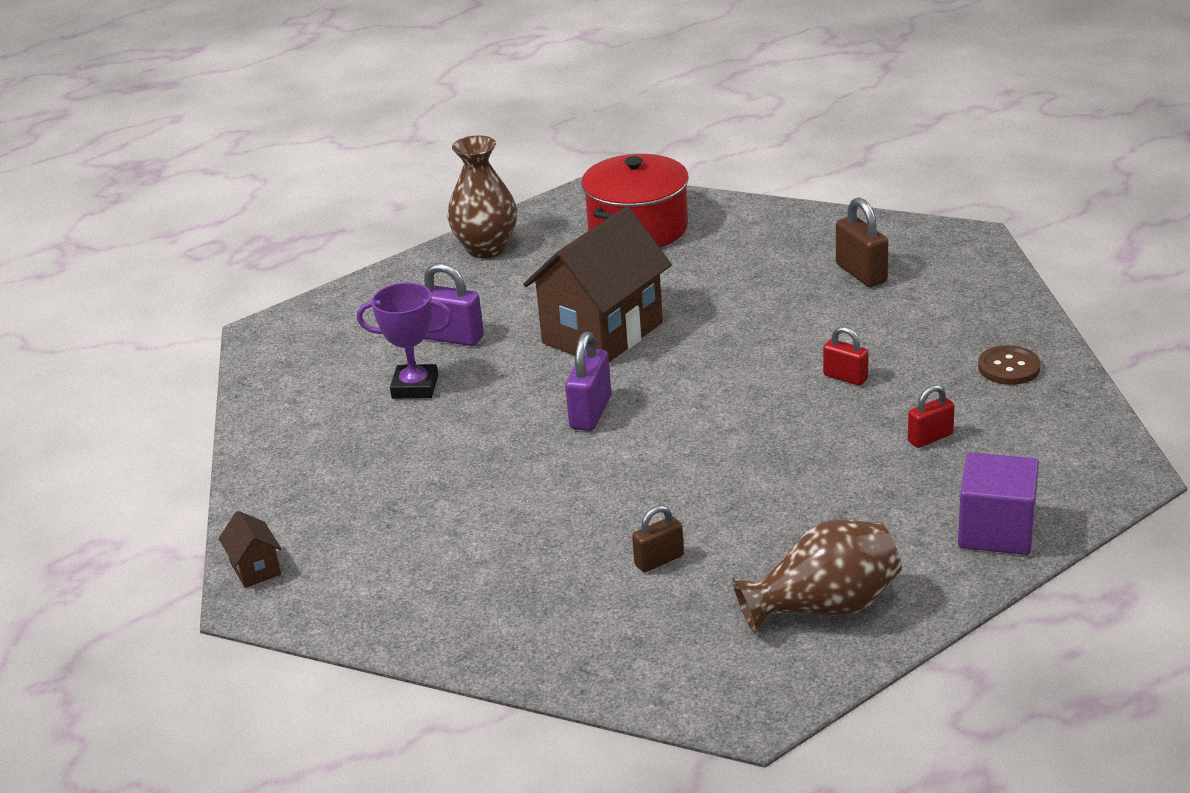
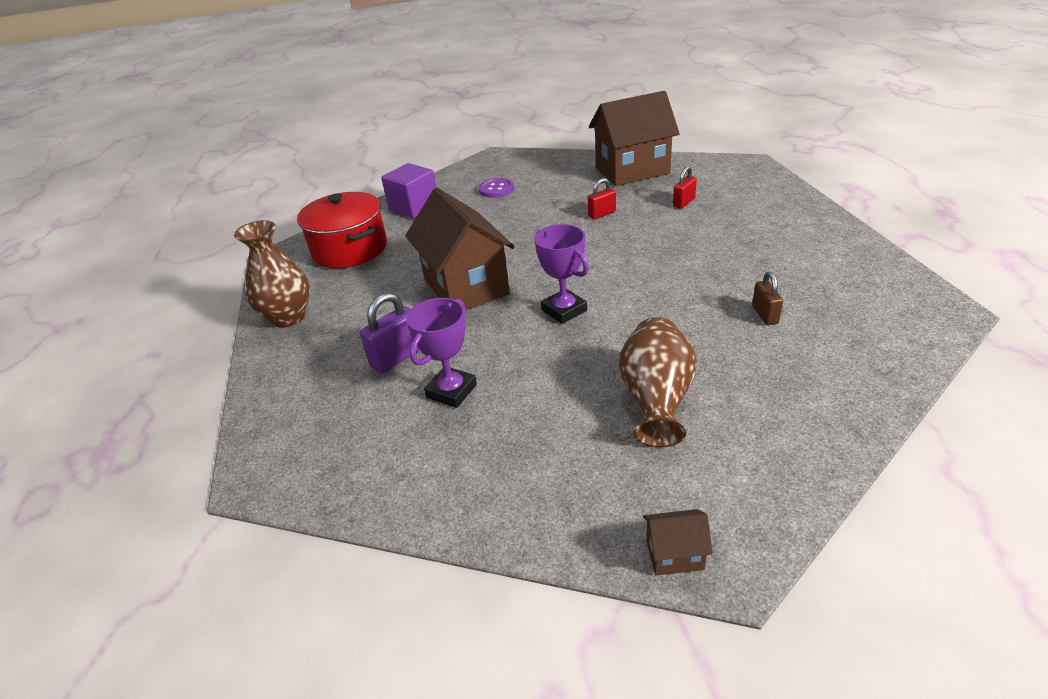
camera: 65 degrees left, 5 degrees up
(590, 413) = (564, 310): purple padlock -> purple trophy
(824, 607) = (840, 265): brown vase -> brown vase (656, 400)
(861, 273) = (496, 189): brown padlock -> purple button
(930, 438) = (684, 202): red padlock -> red padlock turned 45 degrees clockwise
(996, 531) = (784, 202): purple cube -> purple cube (414, 207)
(1009, 367) = (632, 170): brown button -> brown house

